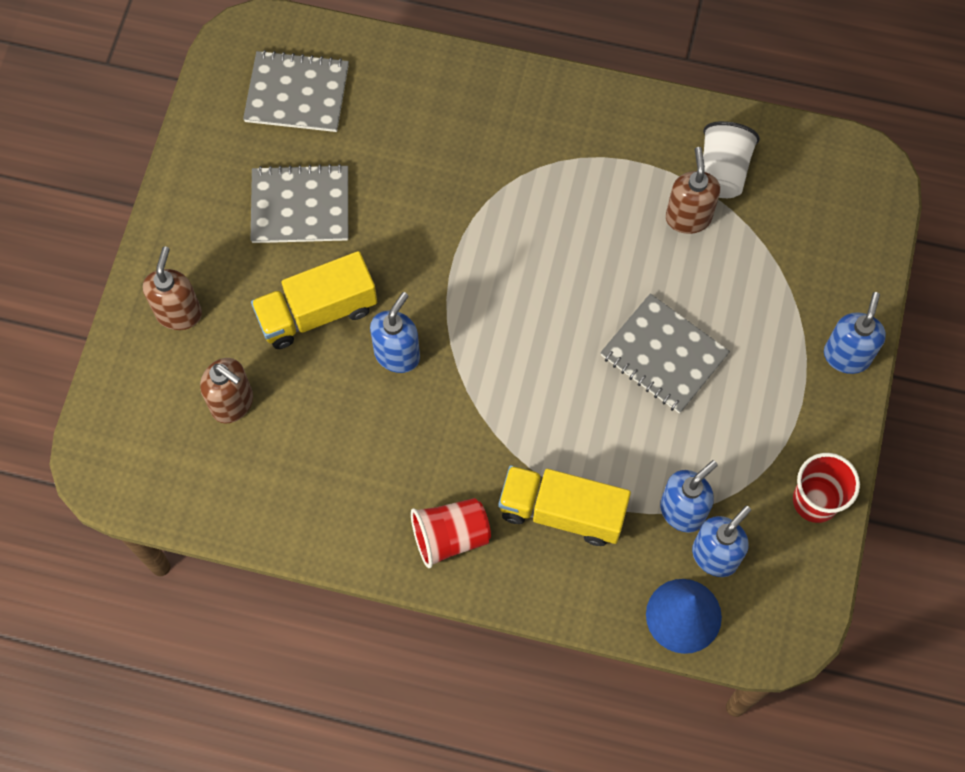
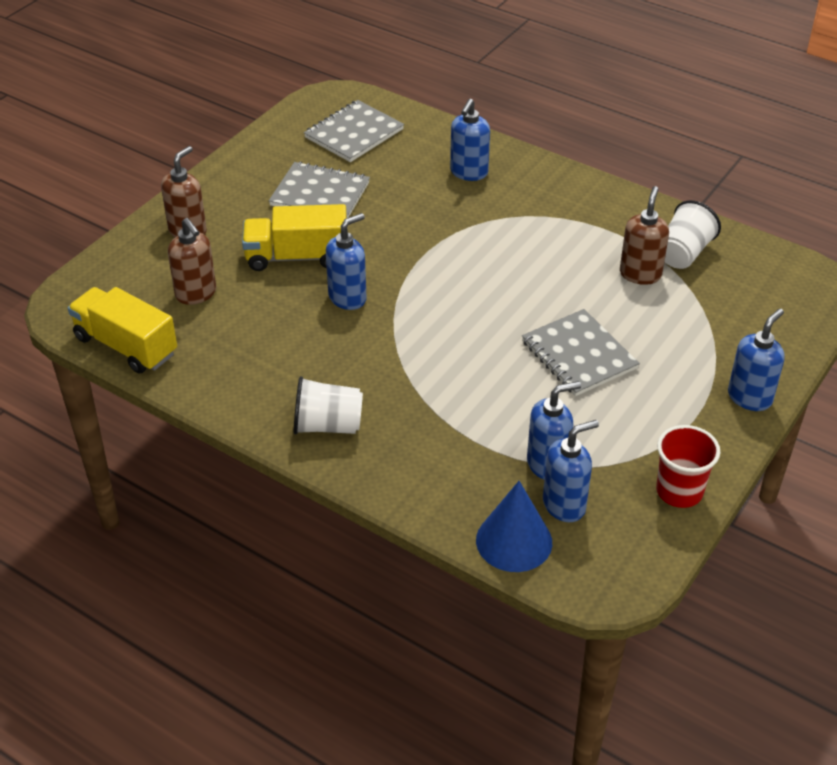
camera: 20 degrees right, 25 degrees down
(297, 94) = (354, 133): grey notebook -> grey notebook turned 75 degrees counterclockwise
(450, 536) = (327, 425): red cup -> white cup
(452, 118) = (468, 173): none -> blue soap dispenser
(562, 512) = (436, 435): yellow truck -> yellow truck (126, 346)

